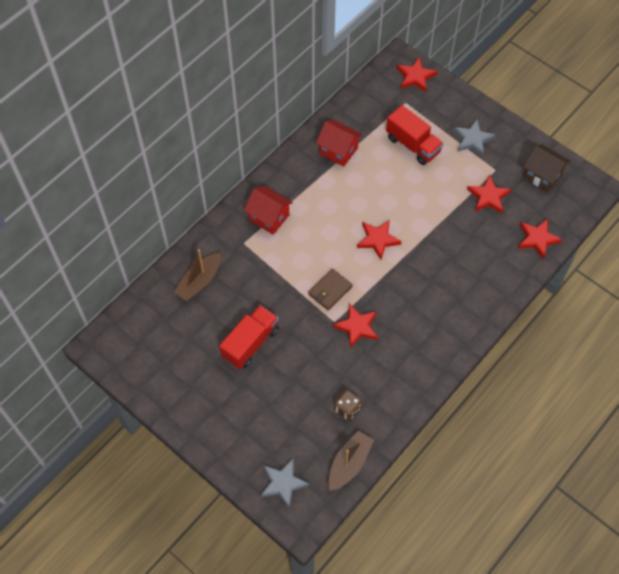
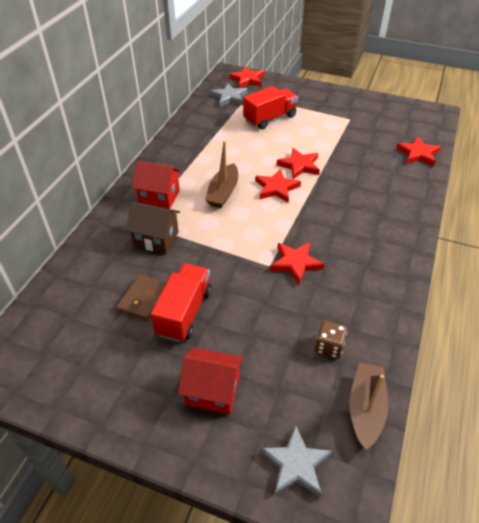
camera: 20 degrees left, 15 degrees down
(199, 281) = (102, 269): brown boat -> brown boat (223, 192)
(330, 290) = (250, 240): brown wallet -> brown wallet (143, 299)
(338, 151) = (205, 136): red house -> red house (212, 391)
(413, 145) = (270, 118): red truck -> red truck turned 60 degrees counterclockwise
(472, 139) = (318, 105): grey star -> grey star (229, 97)
(488, 197) = (356, 136): red star -> red star (299, 166)
(542, 175) = (390, 114): brown house -> brown house (156, 239)

